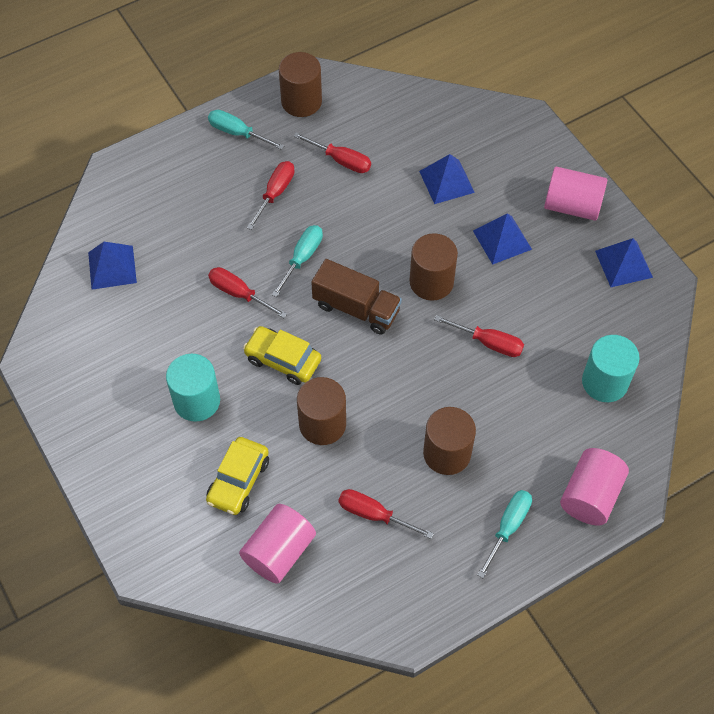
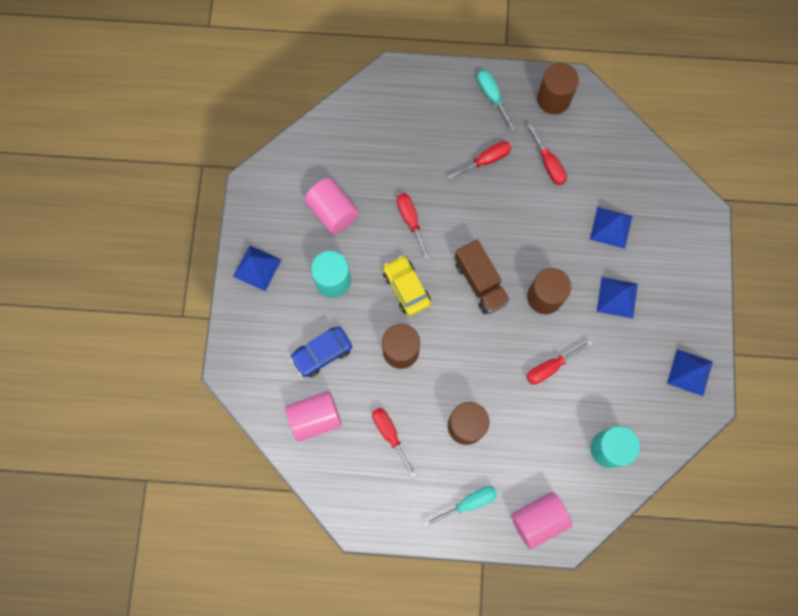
camera: 35 degrees right, 15 degrees up
(112, 267) = (342, 148): blue pyramid -> blue pyramid (257, 268)
(238, 481) = (322, 353): yellow car -> blue car
(302, 258) = (470, 222): turquoise screwdriver -> none
(488, 343) = (550, 367): red screwdriver -> red screwdriver turned 90 degrees clockwise
(572, 206) = (687, 304): pink cylinder -> pink cylinder (333, 212)

